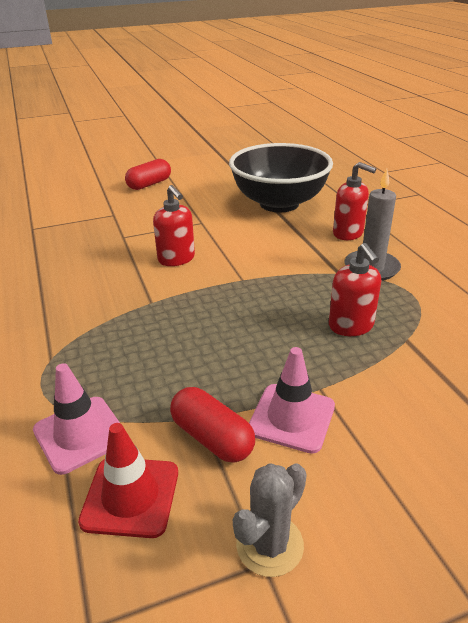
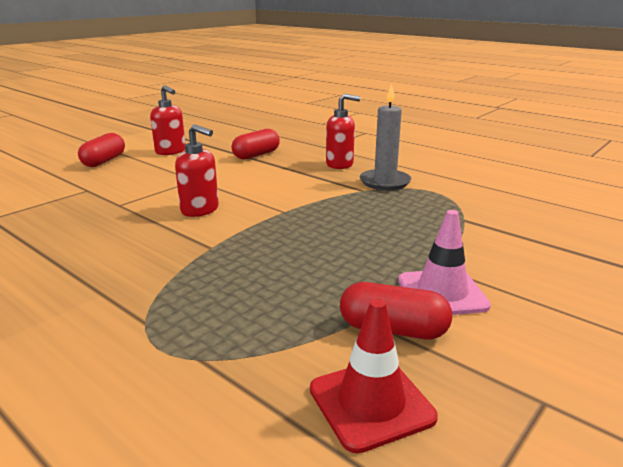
camera: 30 degrees left, 10 degrees down
(80, 434) = (256, 373): pink traffic cone -> none
(269, 545) = (533, 386): grey cactus -> none
(279, 203) = (256, 155): black bowl -> red capsule
(351, 326) = (414, 221): red soap dispenser -> red soap dispenser (171, 151)

